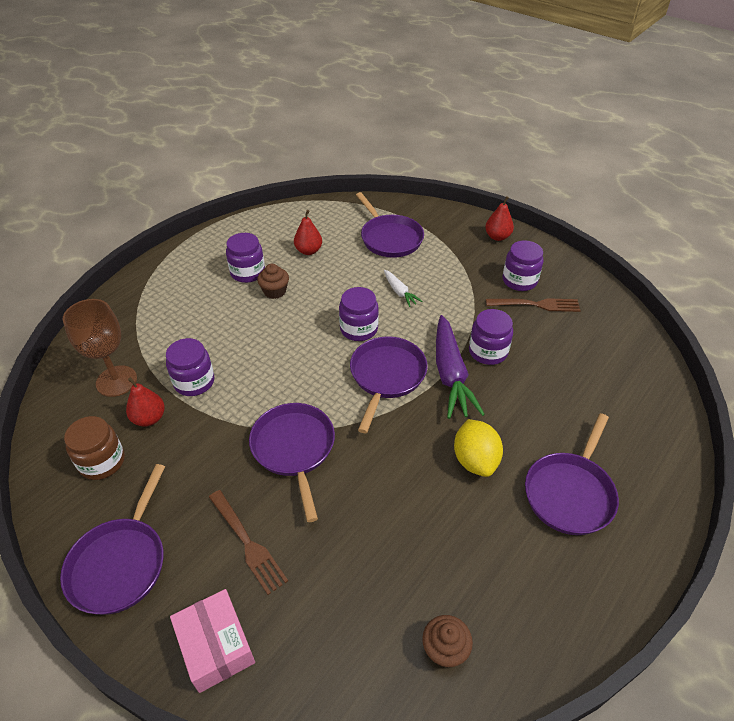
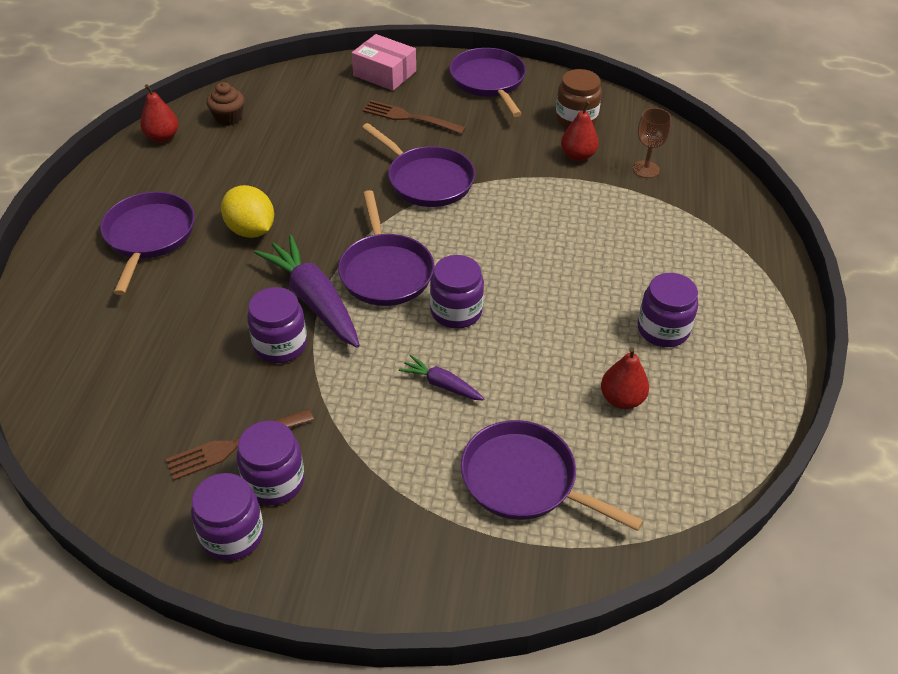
camera: 150 degrees right, 0 degrees up
(116, 381) = (645, 169): brown goblet -> brown goblet, size x0.63
(194, 382) = (575, 194): purple jar -> purple jar (232, 535)
(275, 291) = (601, 318): brown cupcake -> none
(399, 292) = (441, 385): white carrot -> purple carrot
(497, 237) = (346, 570): red pear -> red pear (162, 137)

